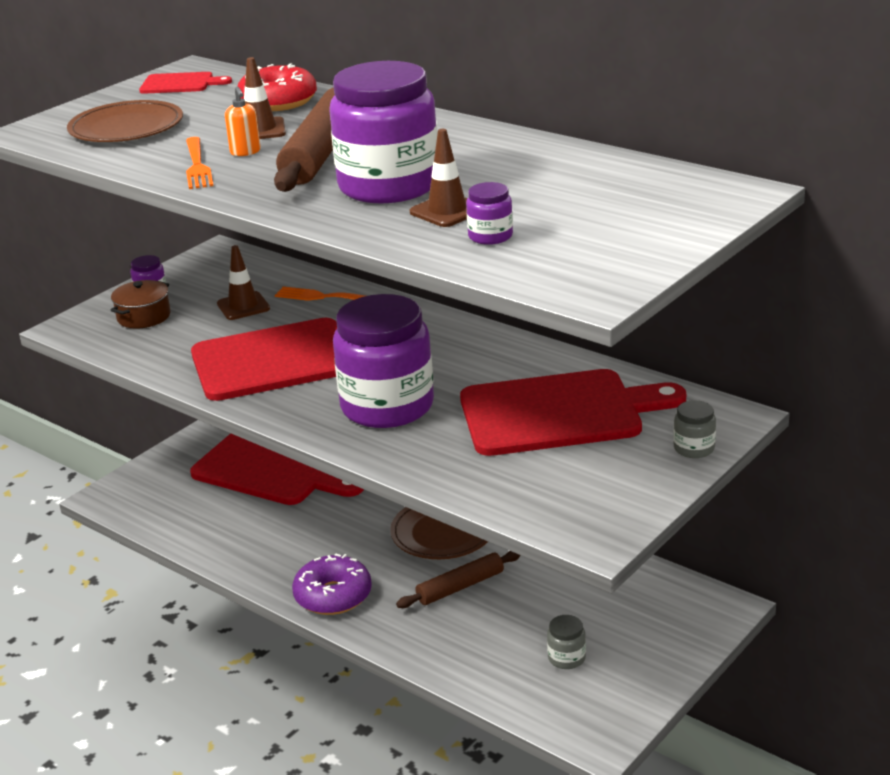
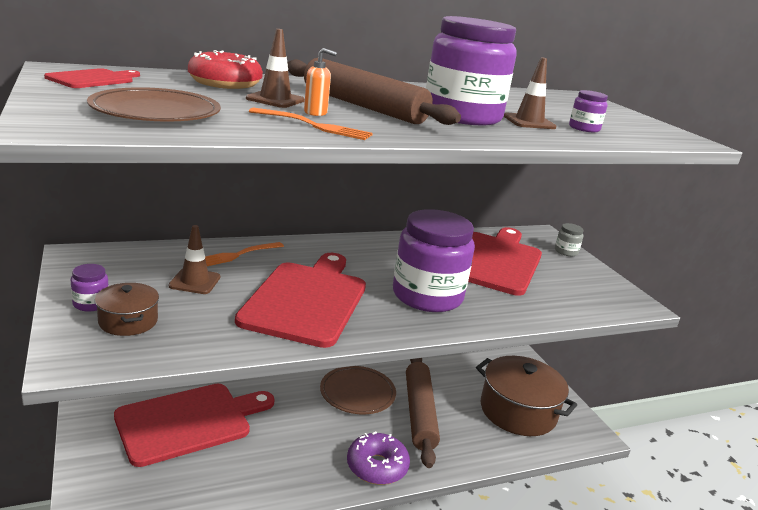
camera: 65 degrees left, 5 degrees down
(460, 587) = (419, 413): brown rolling pin -> brown rolling pin, size x1.68
(566, 658) = (518, 411): grey jar -> brown pot

